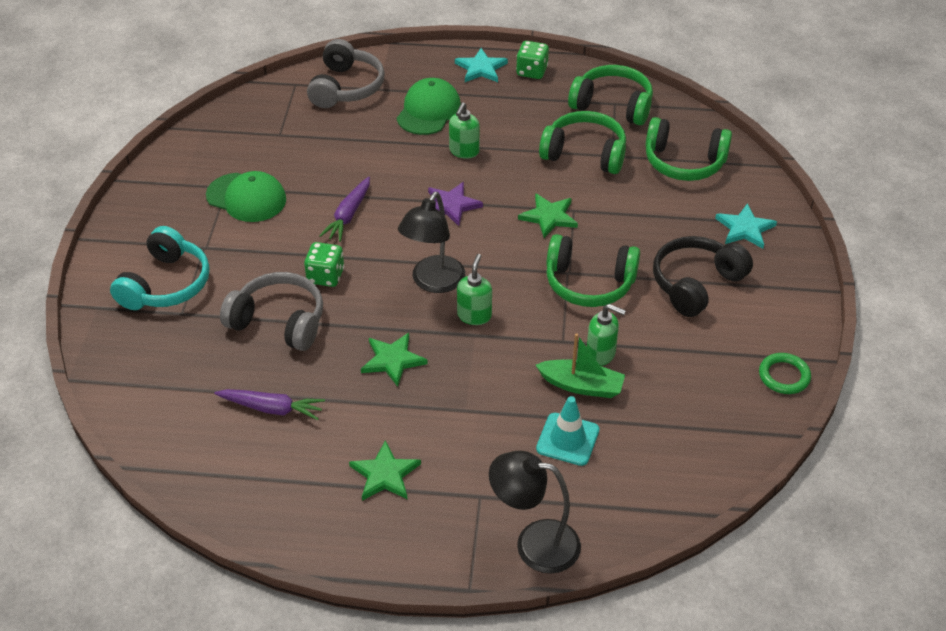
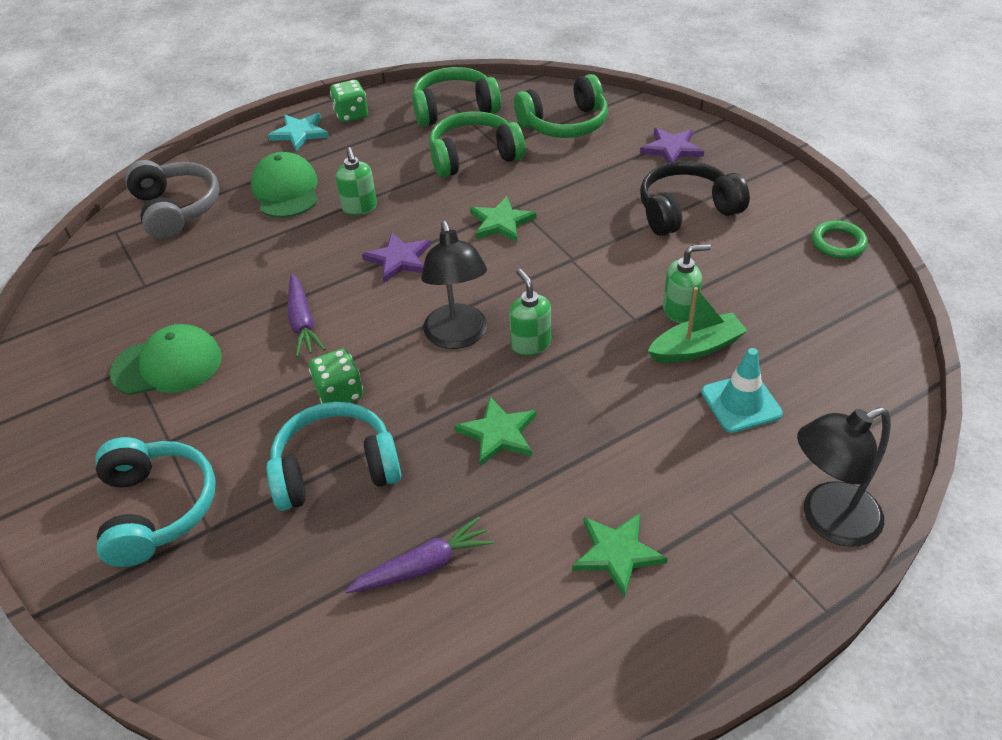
camera: 35 degrees left, 0 degrees up
(279, 321) = (335, 469): grey headphones -> turquoise headphones
(589, 283) = (600, 258): green headphones -> none
(696, 284) = (686, 210): black headphones -> black headphones turned 60 degrees clockwise
(745, 228) = (671, 149): turquoise star -> purple star

